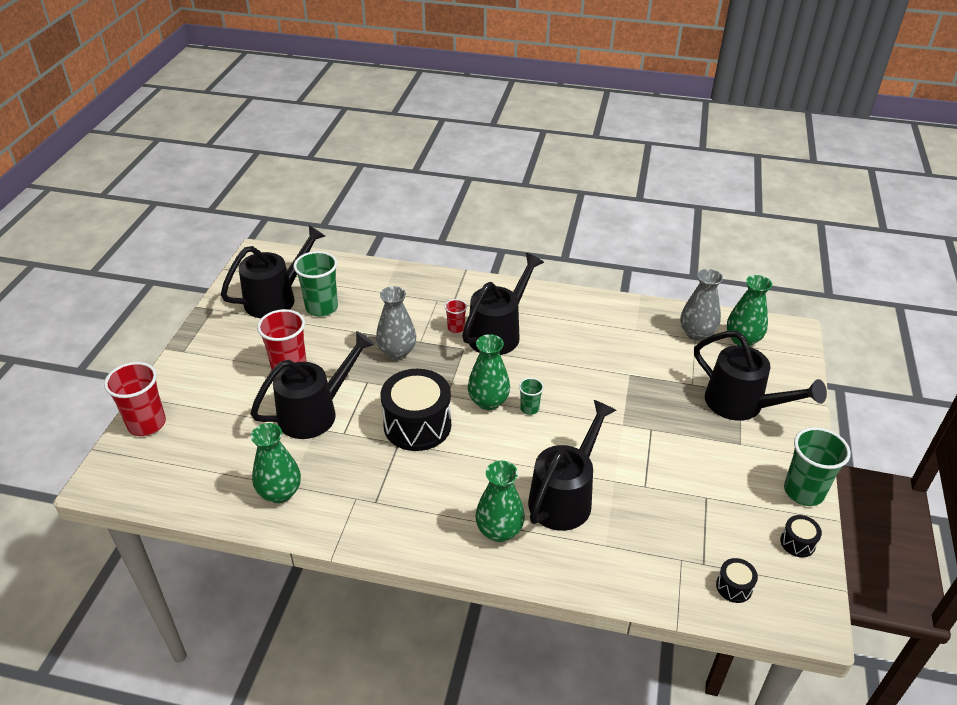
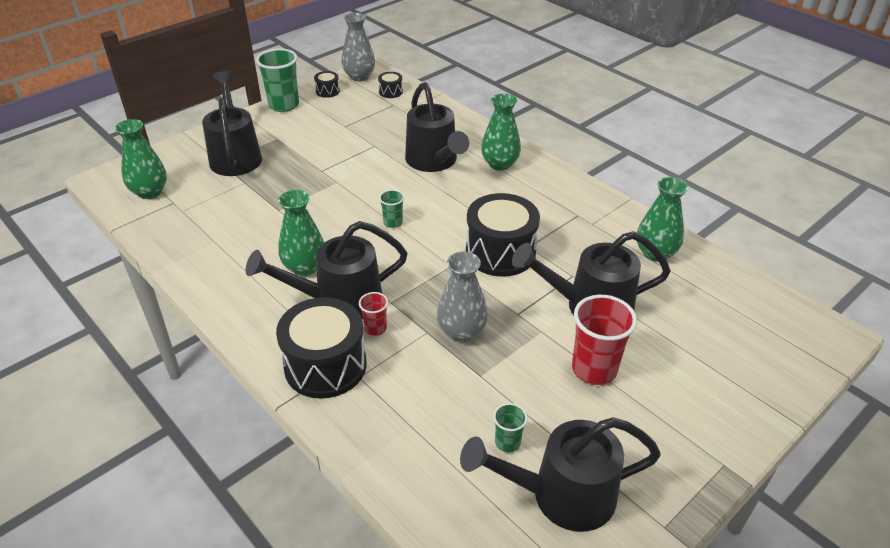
camera: 145 degrees left, 0 degrees up
(147, 424) = (781, 377): red cup -> none
(321, 307) = (507, 442): green cup -> green cup, size x0.52
(463, 296) = (325, 365): none -> black drum
(488, 401) = (420, 243): green vase -> green vase (304, 267)
(565, 496) = (434, 162): black watering can -> black watering can turned 90 degrees counterclockwise
(696, 333) = (173, 213): grey vase -> grey vase (359, 77)

